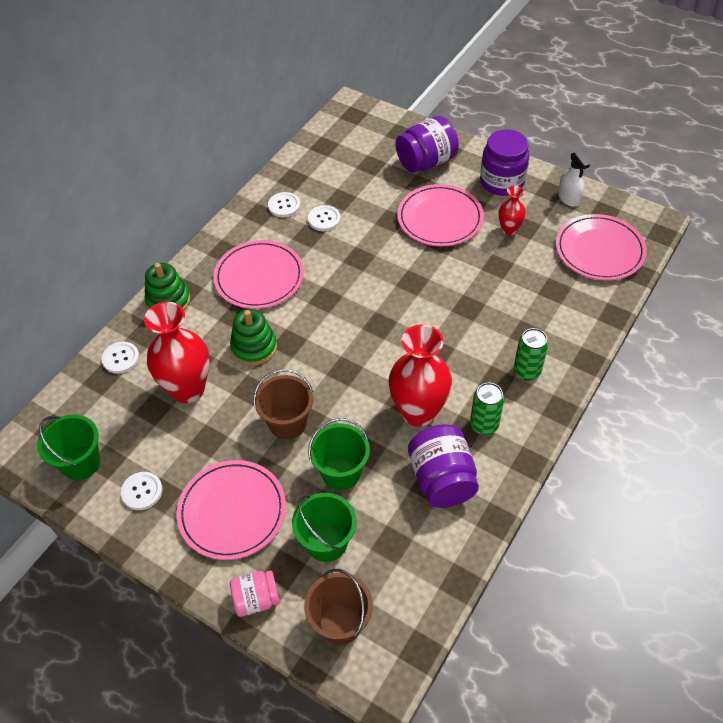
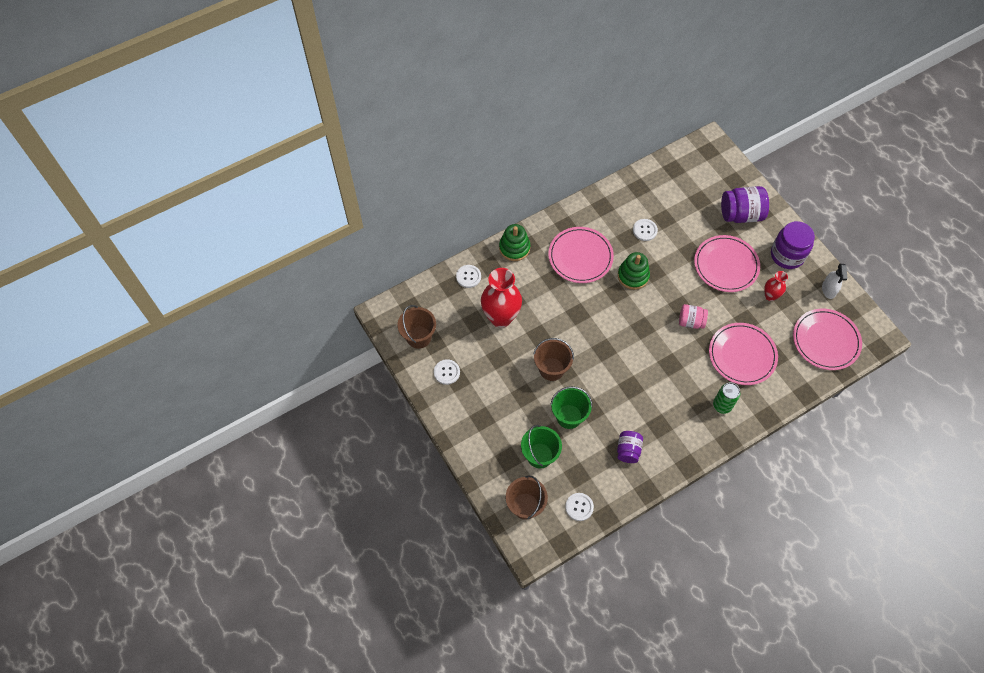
camera: 25 degrees right, 10 degrees up
(81, 463) = (418, 337): green bucket -> brown bucket
(232, 511) = (493, 410): pink plate -> pink plate (742, 355)
(254, 347) = (554, 307): green stacking toy -> green stacking toy (633, 276)
(256, 599) = (484, 469): pink jar -> pink jar (690, 321)
(284, 206) = (622, 207): white button -> white button (579, 507)
(418, 412) = (636, 400): red vase -> none
(442, 479) = (628, 450): purple jar -> purple jar, size x0.61
(484, 425) = (673, 428): green can -> none

